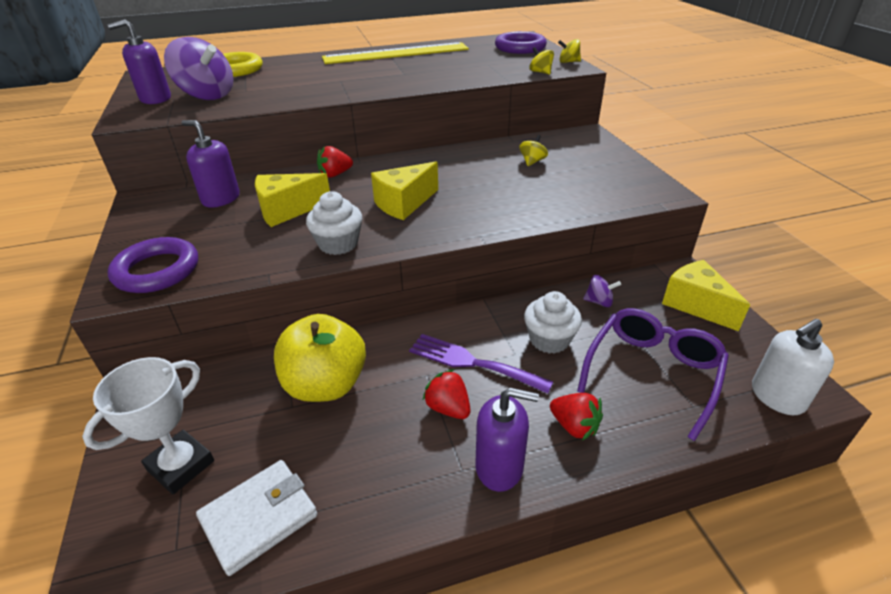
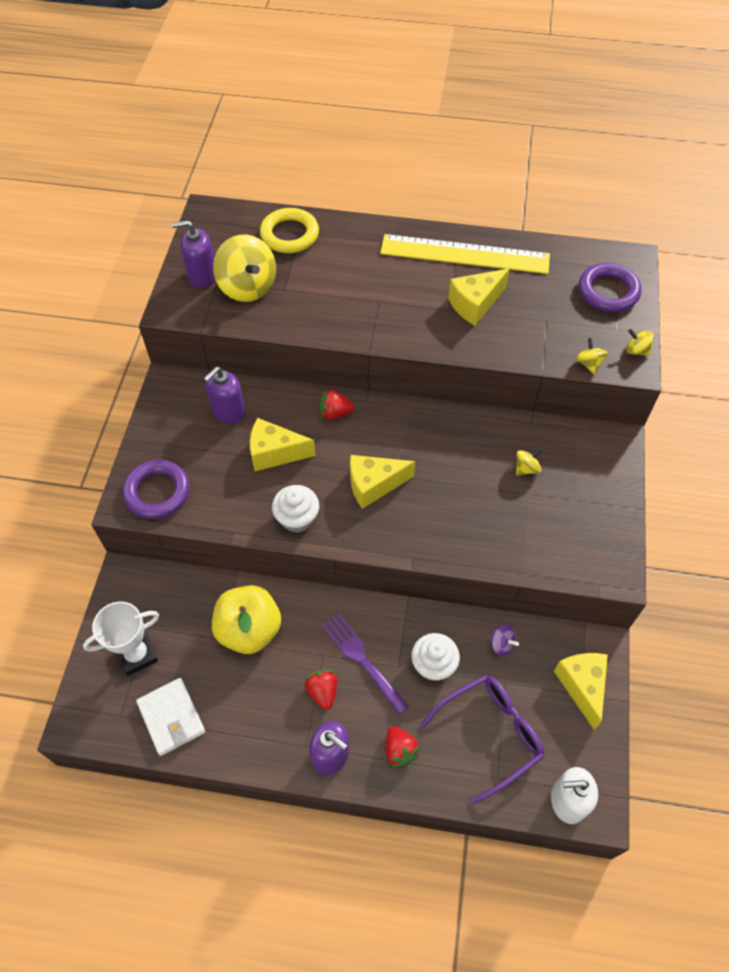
camera: 25 degrees right, 20 degrees up
(207, 95) = (247, 287): purple spinning top -> yellow spinning top
(221, 199) = (228, 411): purple soap dispenser -> purple soap dispenser turned 105 degrees counterclockwise
(259, 518) = (171, 717): white wallet -> white wallet turned 75 degrees clockwise
(424, 68) = (475, 304): none -> yellow cheese

